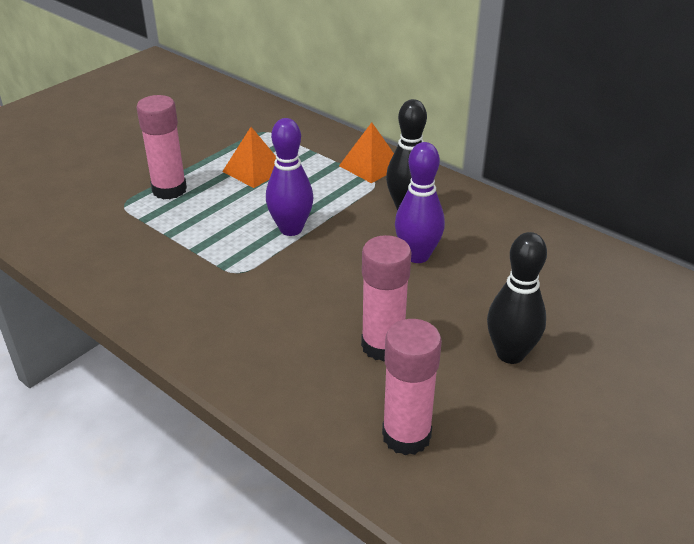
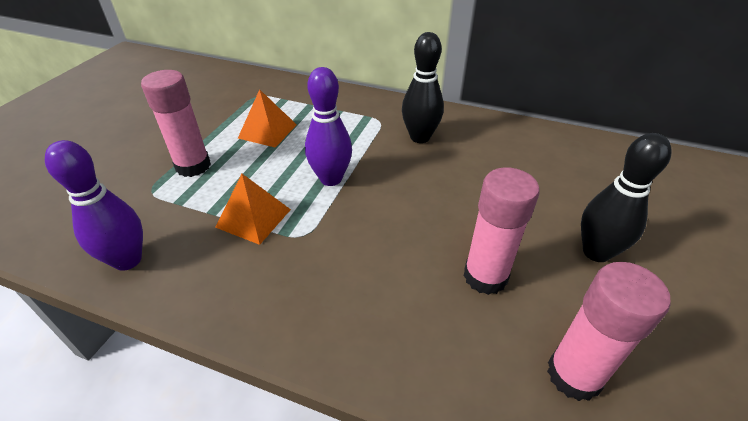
camera: 20 degrees left, 5 degrees up
(370, 166) = (367, 107): orange pyramid -> orange pyramid (253, 218)
(417, 256) = (456, 178): purple bowling pin -> purple bowling pin (127, 260)

